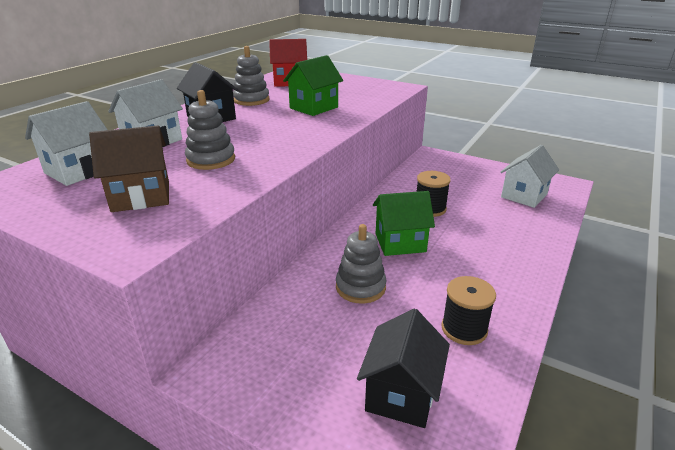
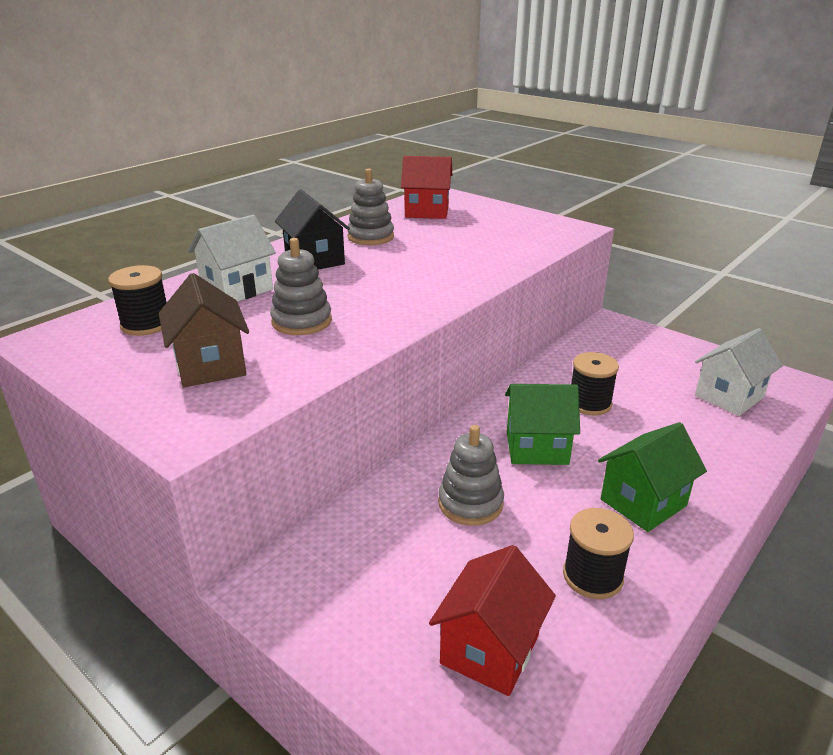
camera: 10 degrees right, 0 degrees up
(79, 171) = (146, 324): white house -> black spool
(141, 197) = (210, 366): brown house -> brown house turned 75 degrees clockwise
(314, 108) = (448, 254): green house -> green house (643, 502)
(401, 394) = (490, 649): black house -> red house

